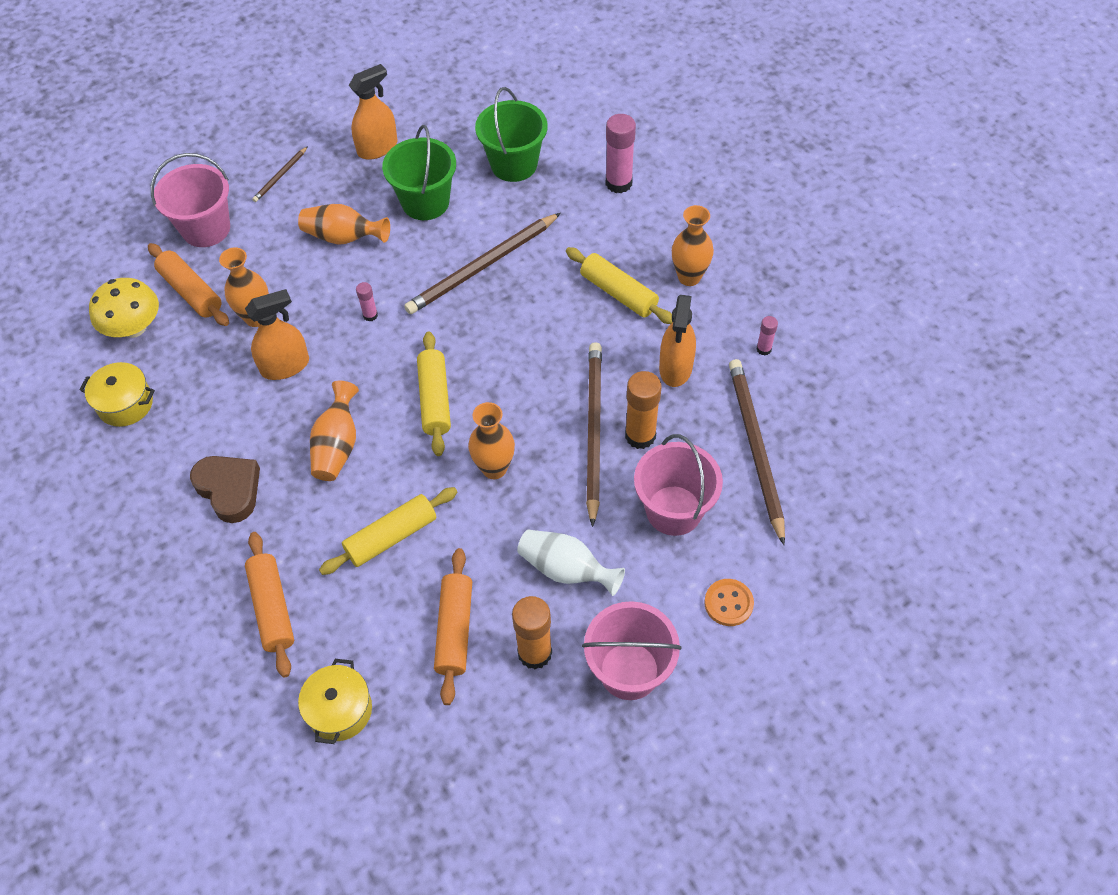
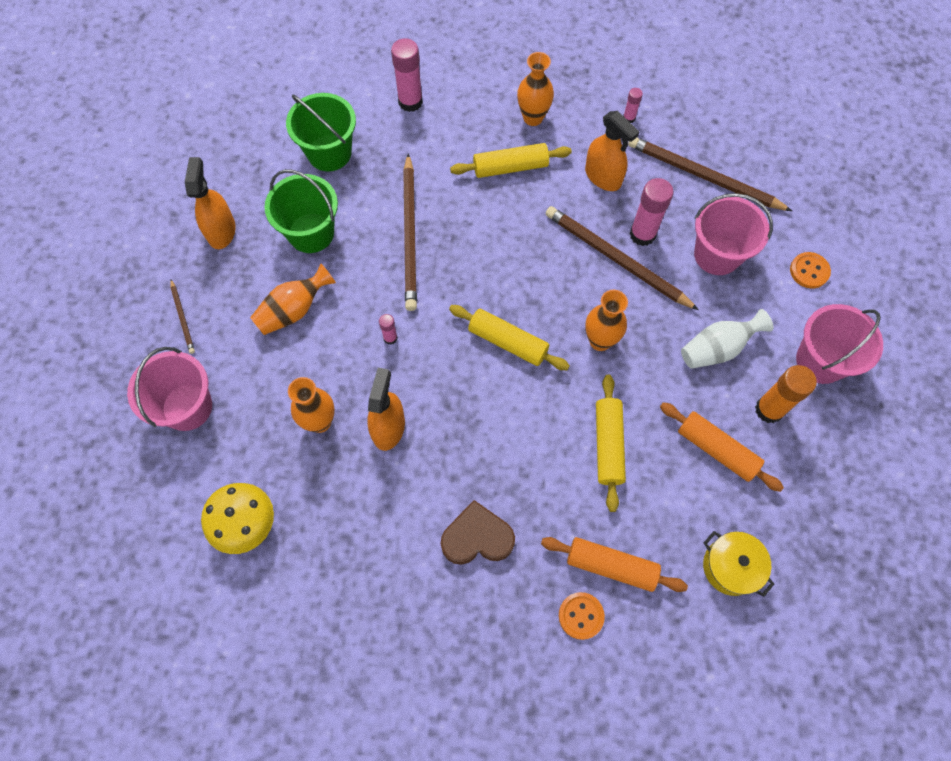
camera: 55 degrees left, 10 degrees up
(125, 404) = (324, 574): yellow pot -> none
(191, 292) = (247, 456): orange rolling pin -> none
(209, 611) = (581, 616): none -> orange button
(337, 446) = (497, 434): orange vase -> none
(640, 435) = (642, 234): orange glue stick -> pink glue stick

